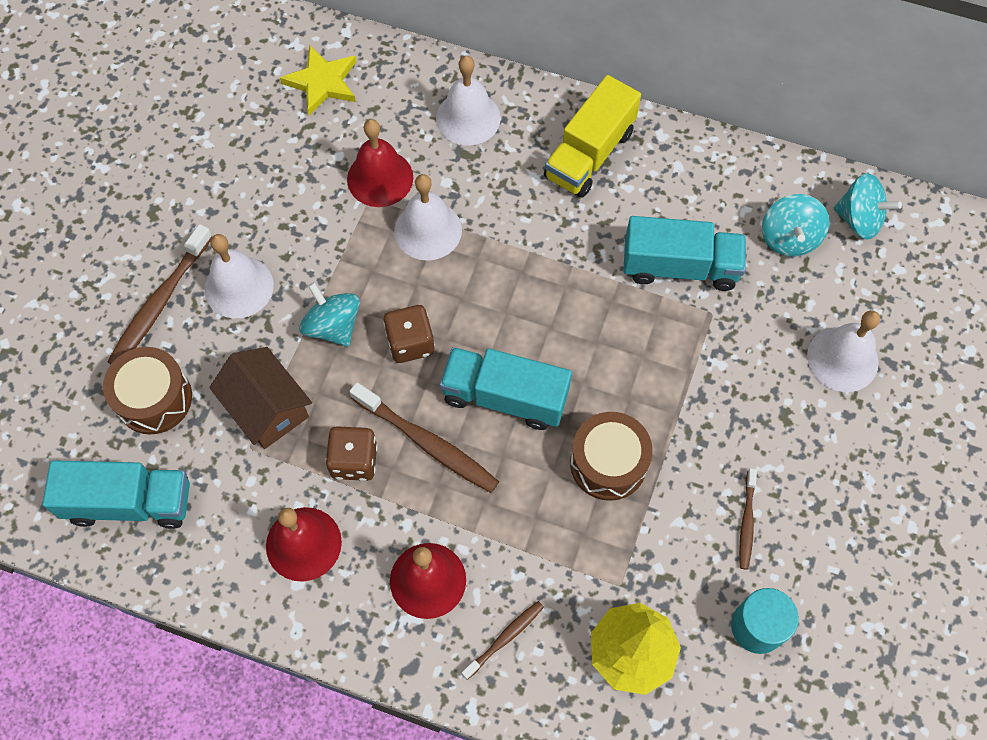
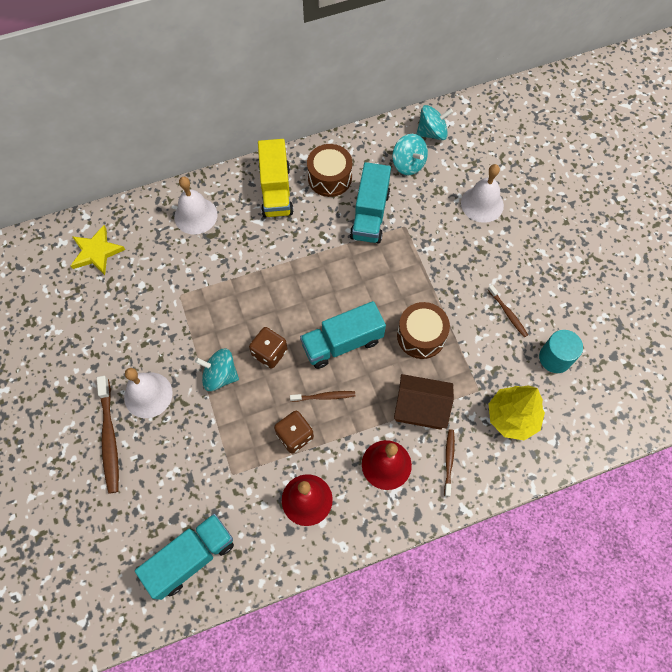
camera: 40 degrees left, 0 degrees up
(154, 398) = (154, 491): brown drum -> brown drum (329, 178)
(267, 408) = (223, 446): brown house -> brown house (420, 408)
(380, 178) = (175, 280): red bell -> none
(427, 443) = (324, 396): brown toothbrush -> brown toothbrush, size x0.57
(428, 230) = (226, 288): white bell -> none
(680, 267) = (370, 215): turquoise truck -> turquoise truck turned 135 degrees clockwise

